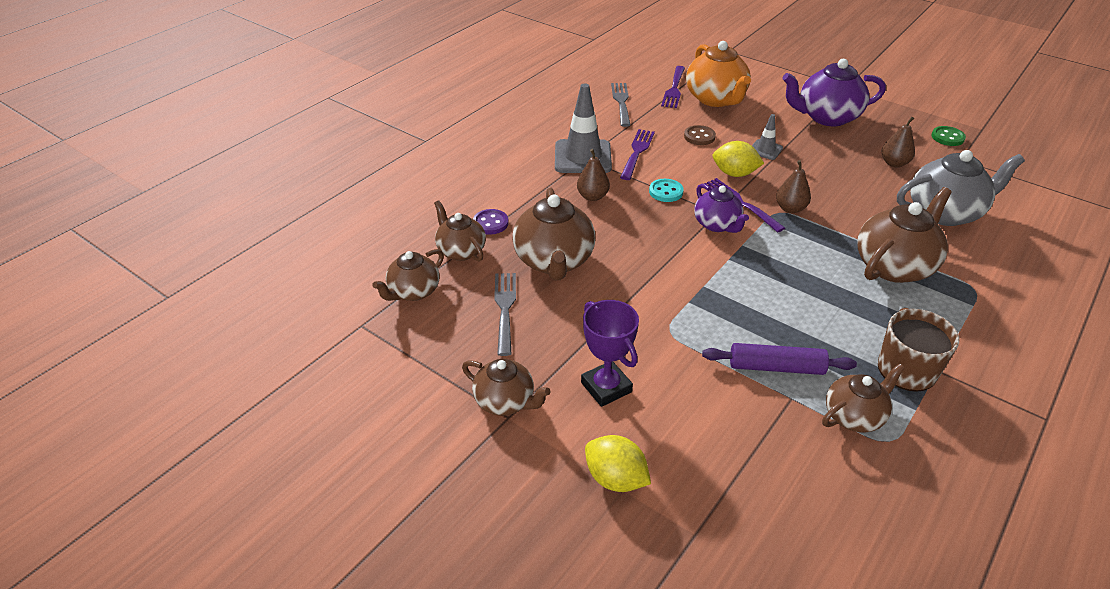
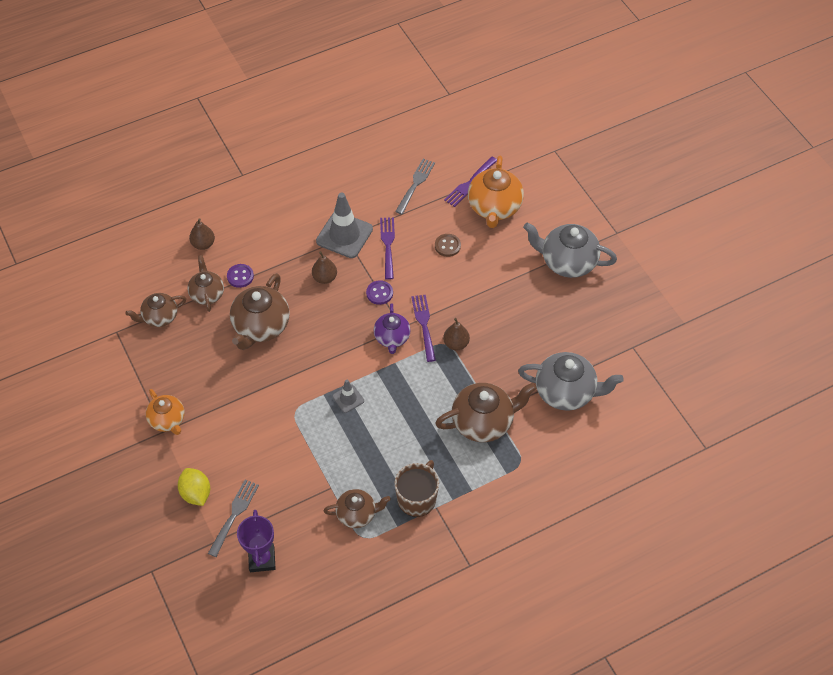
camera: 25 degrees right, 15 degrees up
(505, 309) = (207, 353): grey fork -> grey fork (234, 515)
(505, 401) = (168, 420): brown teapot -> orange teapot
(606, 387) = (229, 435): purple trophy -> purple trophy (262, 559)
(637, 152) = (388, 245): purple fork -> purple fork turned 45 degrees counterclockwise
(666, 192) = (379, 293): turquoise button -> purple button
(734, 173) = (443, 295): yellow lemon -> none
(765, 150) = (487, 279): grey traffic cone -> grey traffic cone (348, 398)
(776, 367) = (339, 464): purple rolling pin -> none
(826, 117) = (567, 262): purple teapot -> grey teapot
(894, 163) = (574, 331): brown pear -> brown pear (203, 244)
(947, 137) = (645, 321): green button -> none

